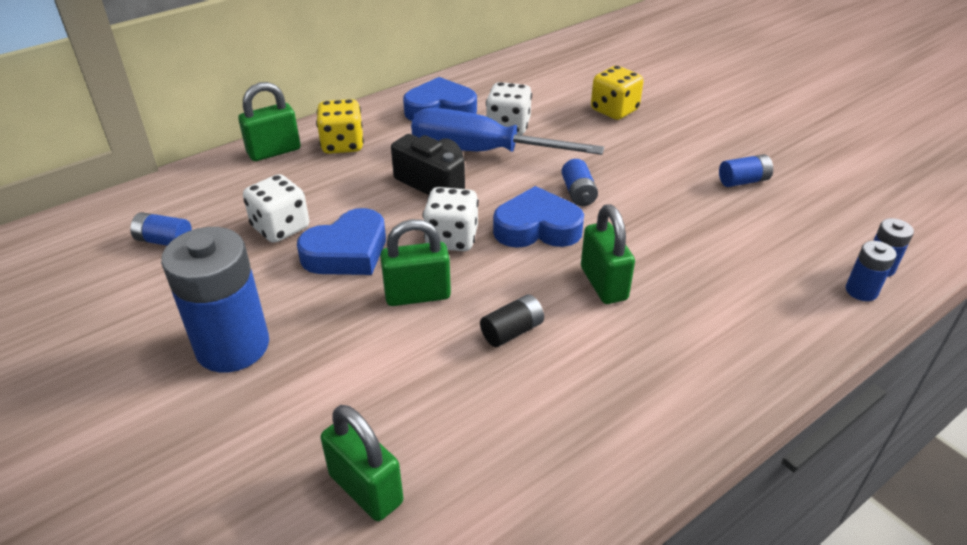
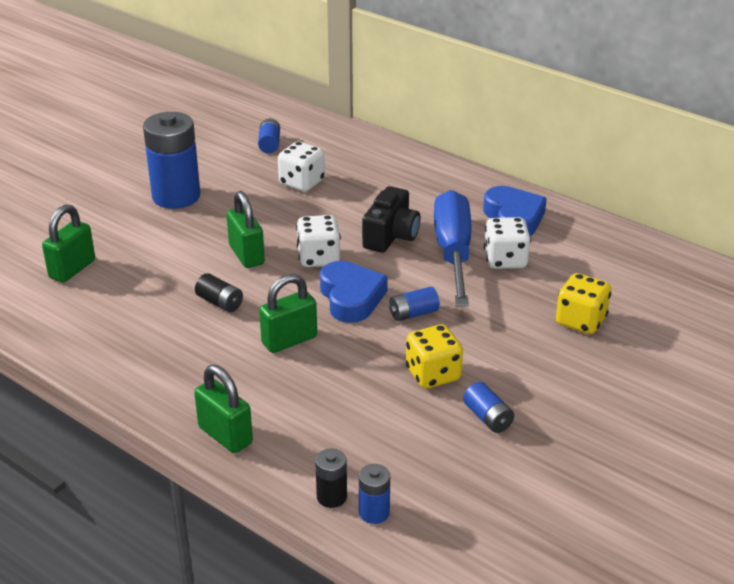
camera: 75 degrees right, 5 degrees down
(274, 151) = (398, 155): green padlock -> green padlock (225, 435)
(343, 145) = (425, 183): yellow dice -> yellow dice (433, 374)
(347, 252) = (284, 216): blue heart -> none
(861, 291) = (331, 497): blue battery -> black battery

